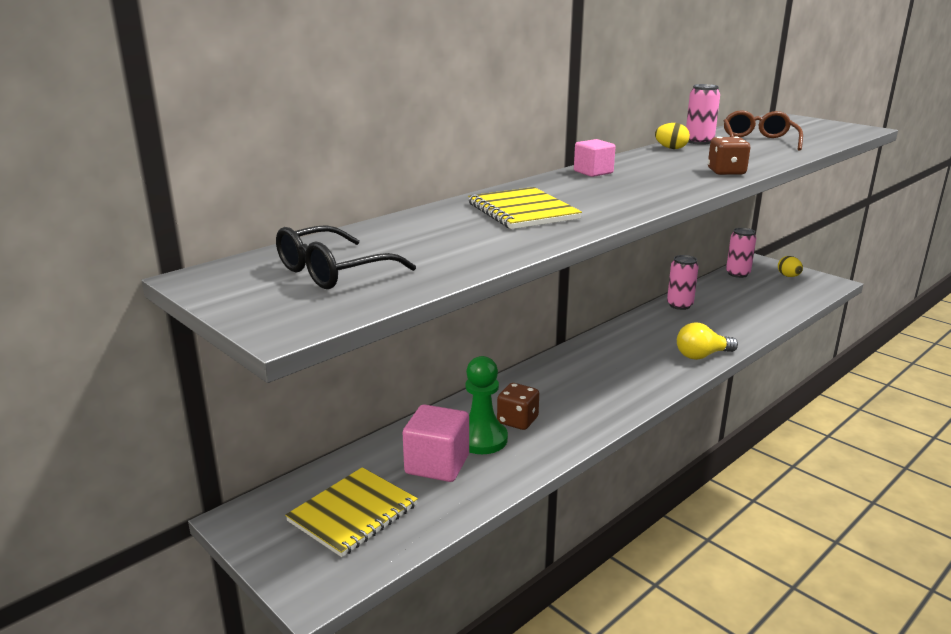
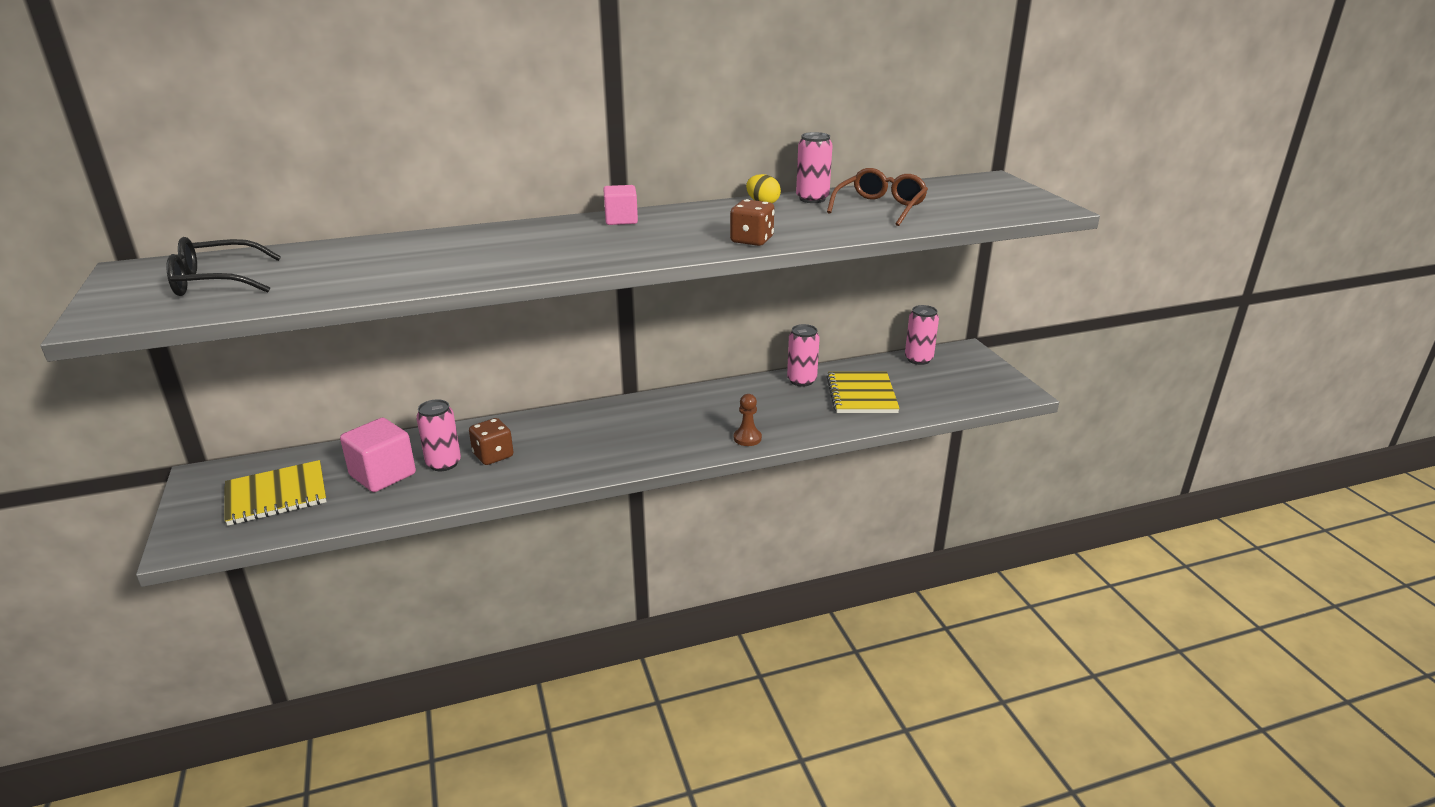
camera: 25 degrees right, 5 degrees up
(481, 439) = (443, 463): green pawn -> pink can
(522, 211) = (467, 252): yellow notebook -> yellow notebook (861, 395)
(702, 355) = (747, 438): yellow light bulb -> brown pawn
(788, 276) = (975, 374): yellow egg -> none

